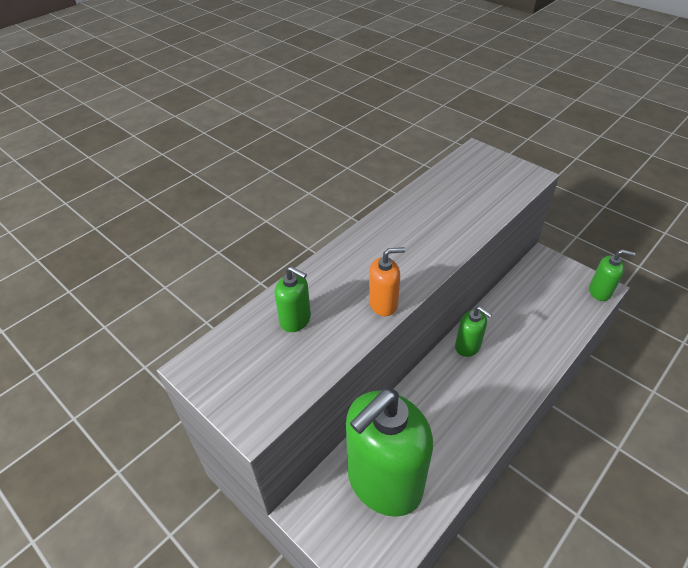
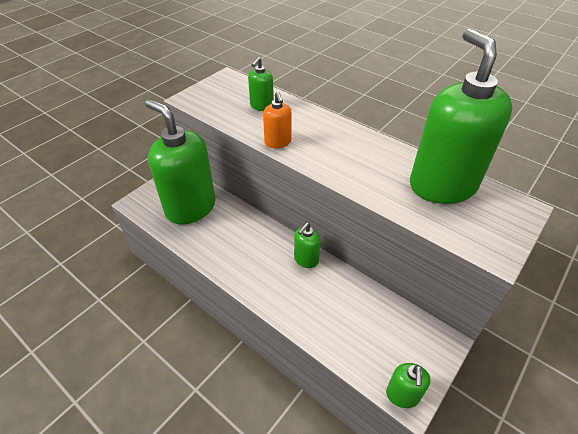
camera: 85 degrees right, 0 degrees up
(453, 187) = (442, 186): none -> green soap dispenser

